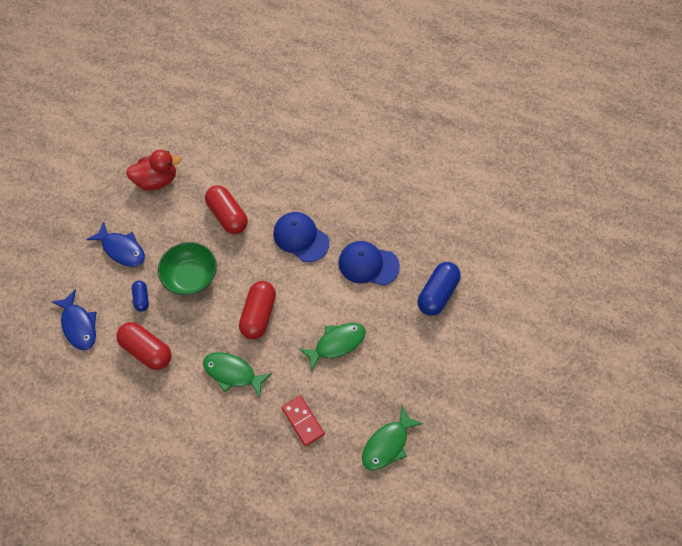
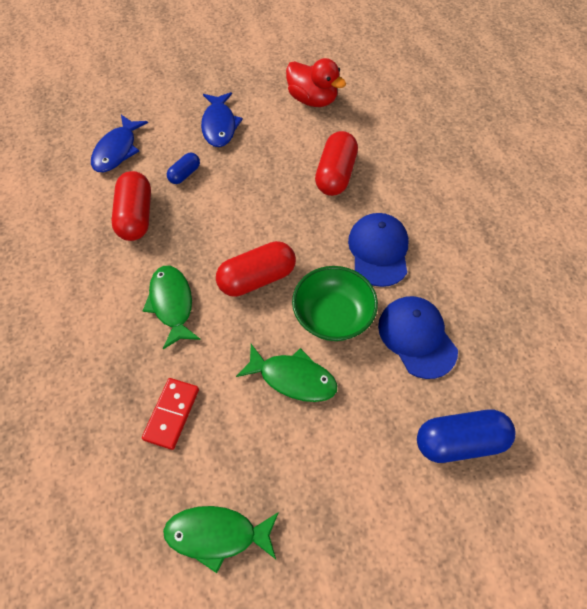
camera: 50 degrees right, 5 degrees down
(191, 276) = (243, 193): green bowl -> green bowl (333, 316)

